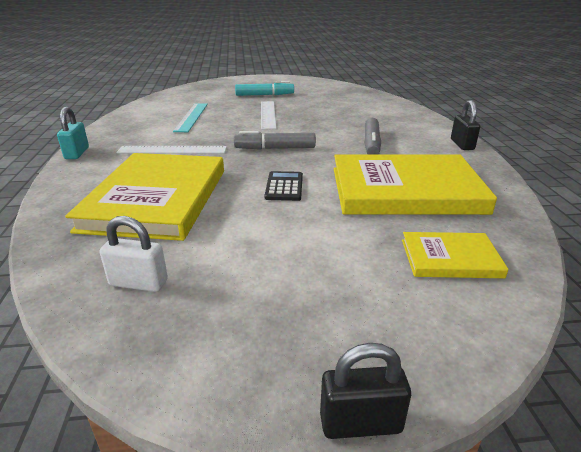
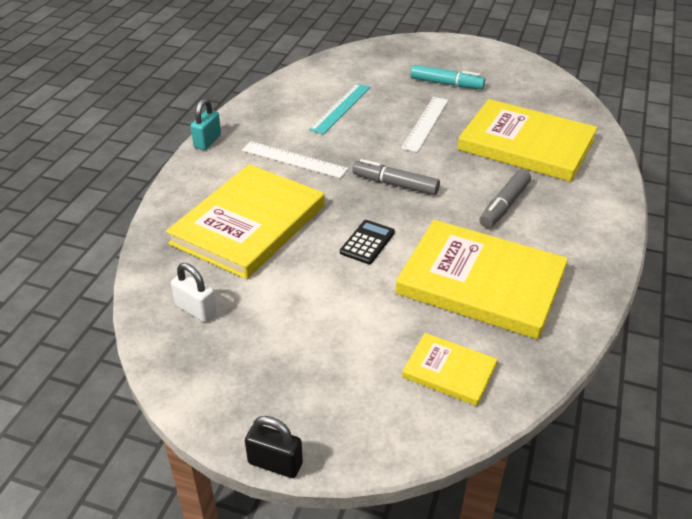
camera: 25 degrees right, 10 degrees up
(351, 113) = (526, 144): none -> yellow book
(462, 145) = (610, 235): black padlock -> none

